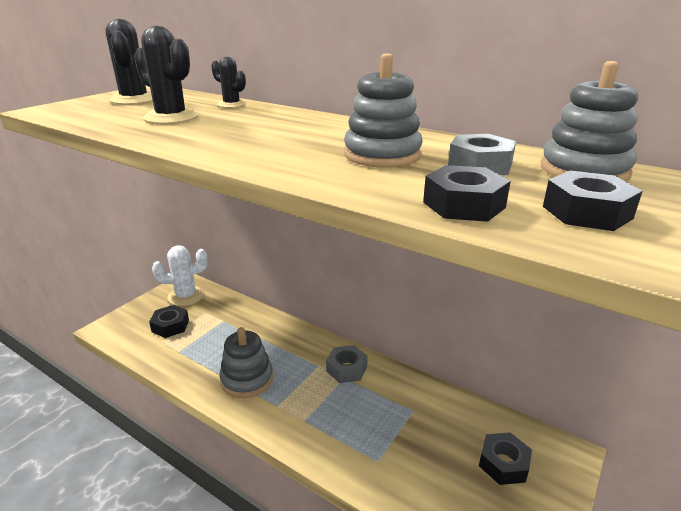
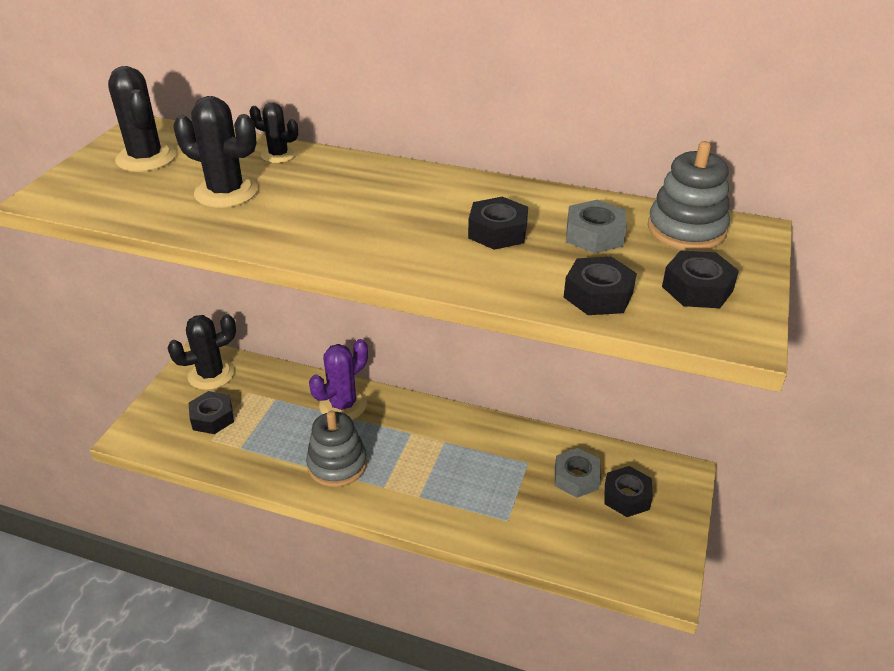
camera: 15 degrees left, 10 degrees up
(186, 296) = (211, 374): white cactus -> black cactus
(272, 334) = (343, 405): none -> purple cactus
(346, 369) = (443, 431): grey nut -> grey nut (576, 478)
(382, 155) = (497, 232): grey stacking toy -> black nut

